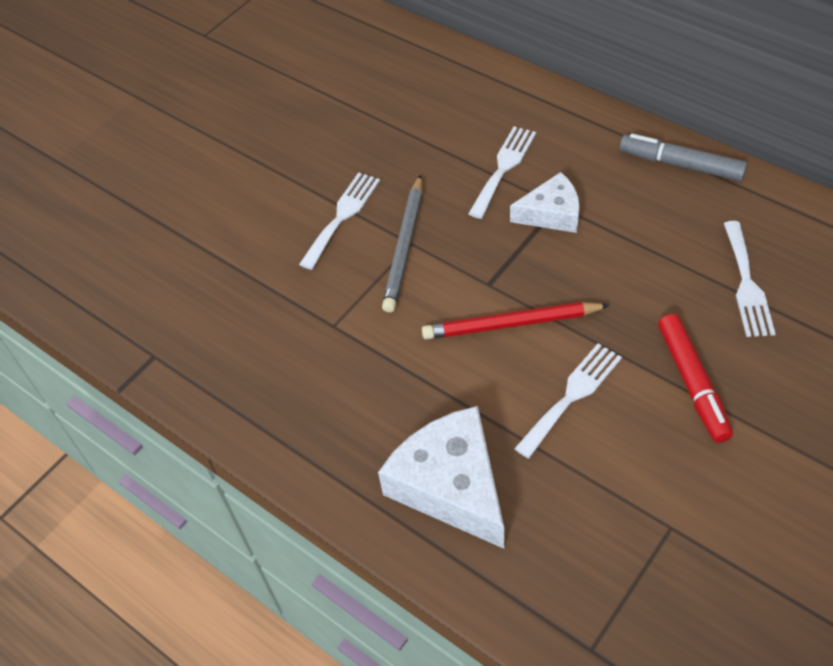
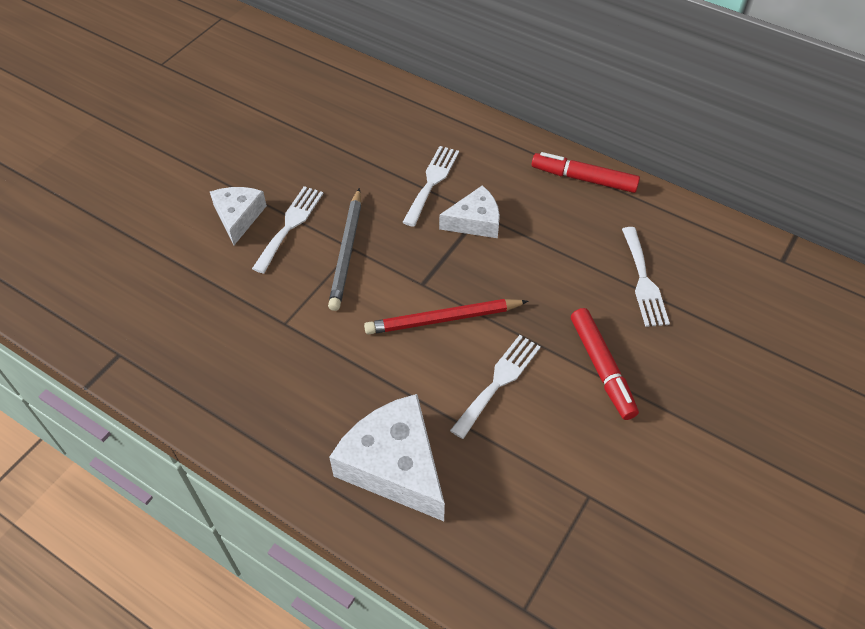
camera: 10 degrees left, 0 degrees up
(285, 206) = (238, 217): none -> white cheese
(681, 164) = (584, 179): grey marker -> red marker

